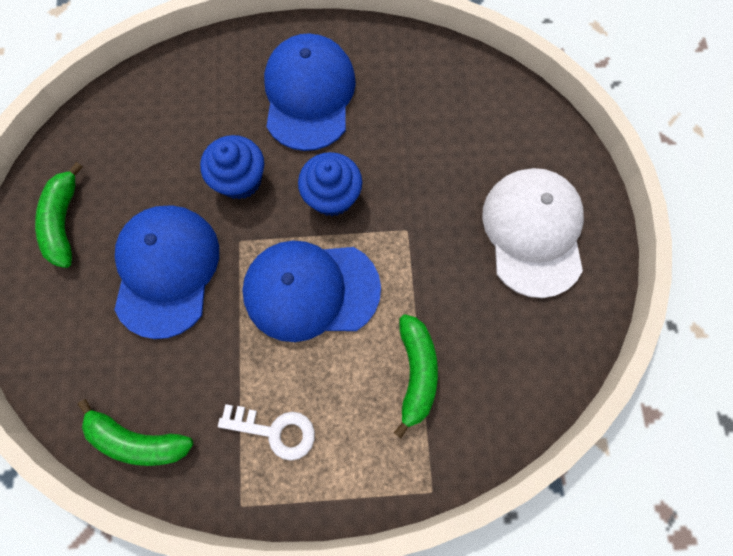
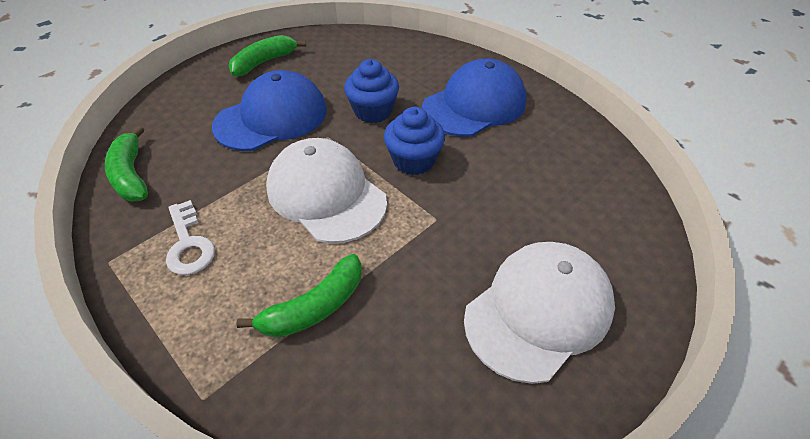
camera: 50 degrees right, 25 degrees down
(311, 290) = (326, 194): blue cap -> white cap

